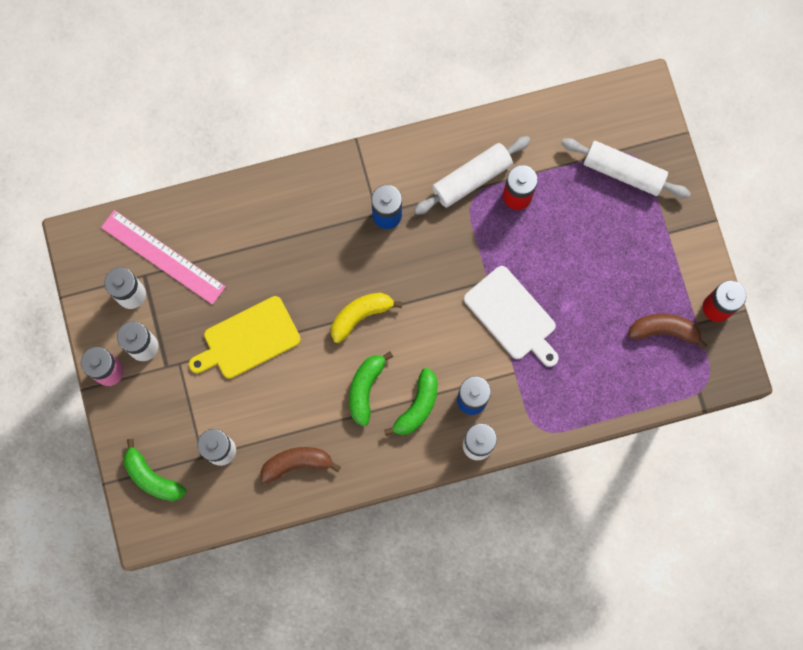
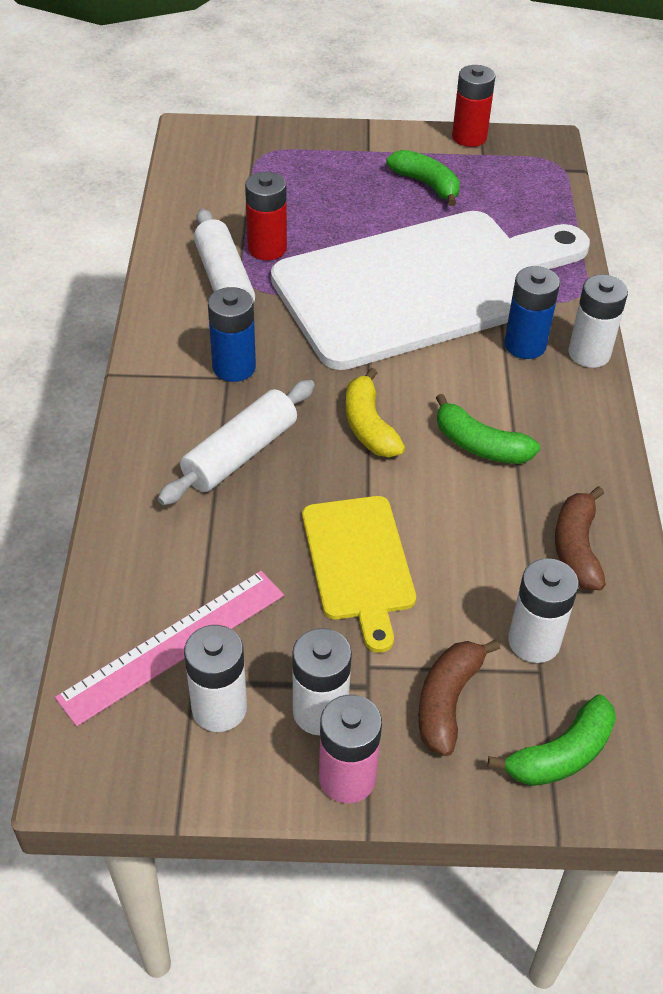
camera: 75 degrees left, 30 degrees down
(417, 406) = (520, 398): green banana -> green banana (426, 184)
(512, 316) = (423, 286): white cutting board -> white cutting board, size x2.18
(623, 172) = (280, 165): white rolling pin -> white rolling pin (240, 454)
(664, 330) = (483, 177): brown banana -> brown banana (447, 701)

